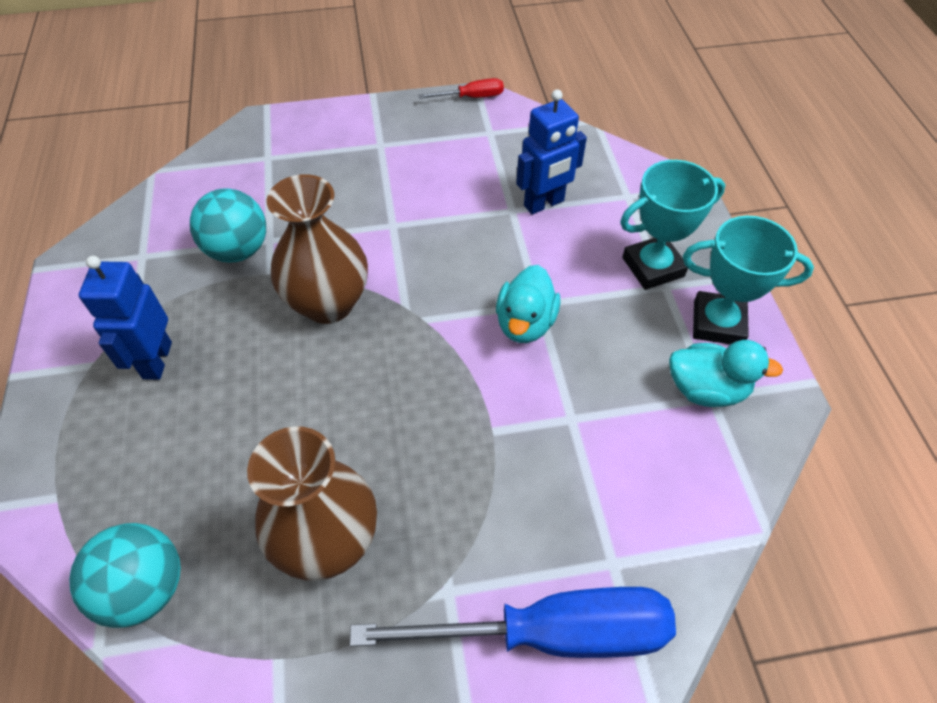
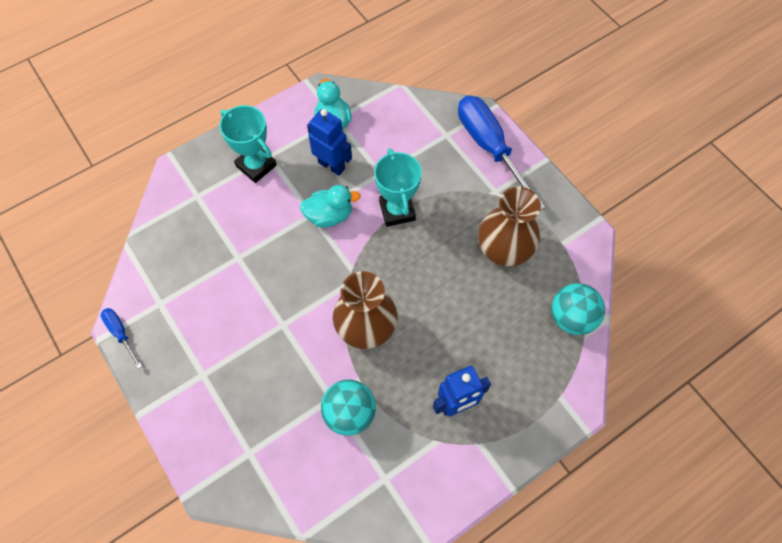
camera: 115 degrees left, 10 degrees up
(471, 97) = (121, 333): red screwdriver -> blue screwdriver
(544, 204) = (224, 240): blue robot -> blue robot (332, 165)
(717, 323) = (285, 126): turquoise trophy -> turquoise trophy (397, 211)

